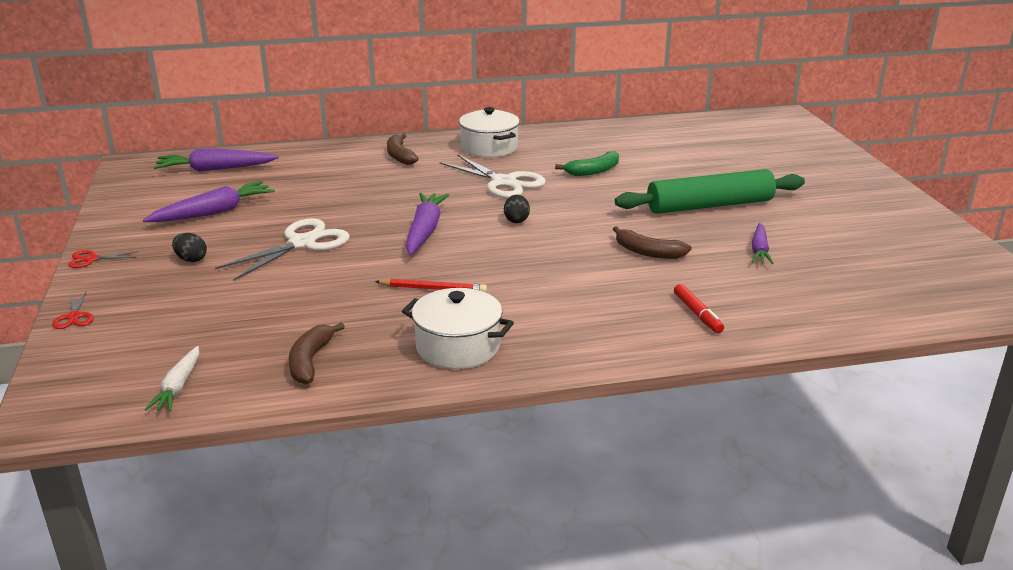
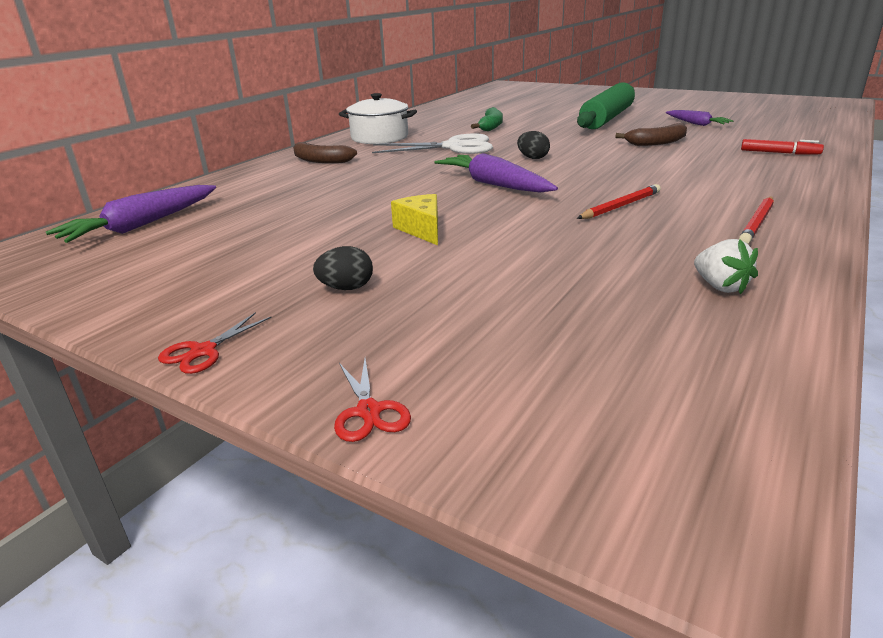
camera: 45 degrees left, 0 degrees up
(74, 317) = (369, 411): red scissors -> red scissors turned 45 degrees clockwise
(178, 387) = (712, 380): white carrot -> none
(214, 212) = (249, 249): purple carrot -> none
(302, 243) = (422, 229): white scissors -> yellow cheese
(310, 361) = (720, 286): brown banana -> white strawberry
(458, 347) = (757, 223): white pot -> red pencil

